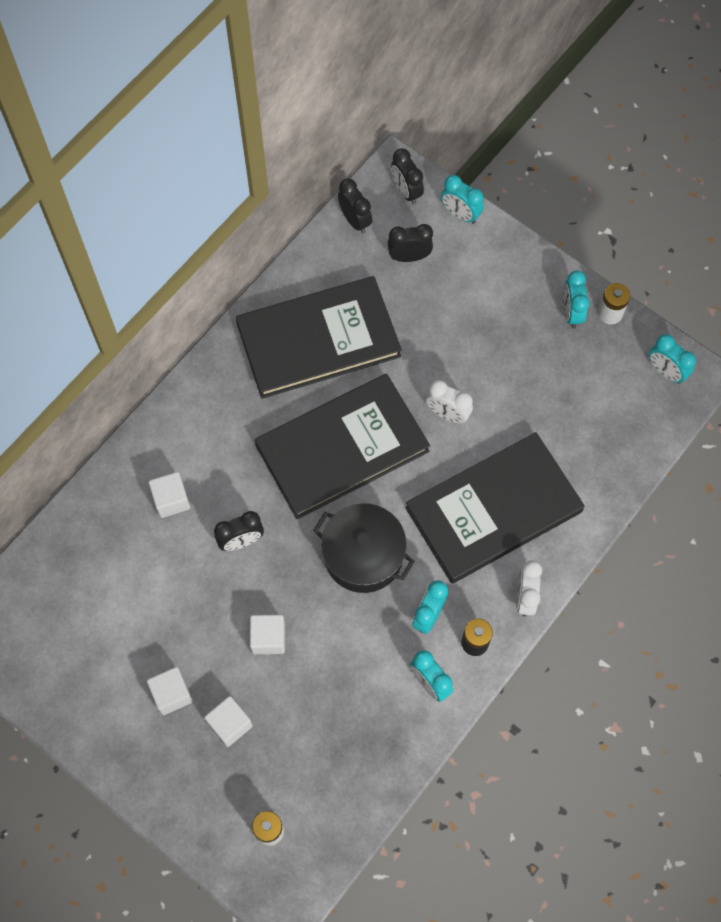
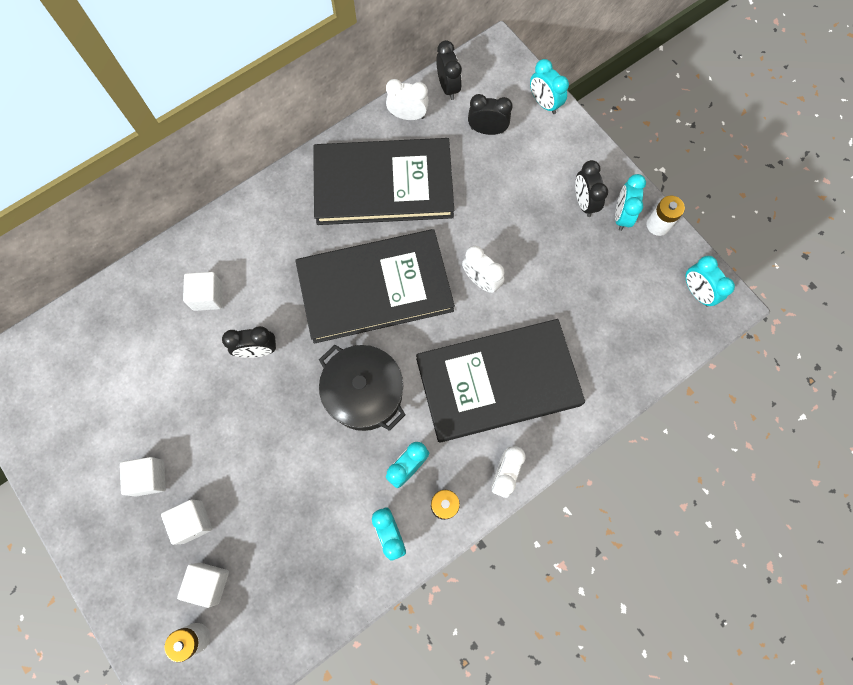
camera: 15 degrees right, 5 degrees up
(268, 638) = (253, 448): white cube -> white cube (209, 583)
(321, 261) = (408, 116): none -> white clock
(406, 191) = (501, 72): black clock -> black clock (584, 202)

